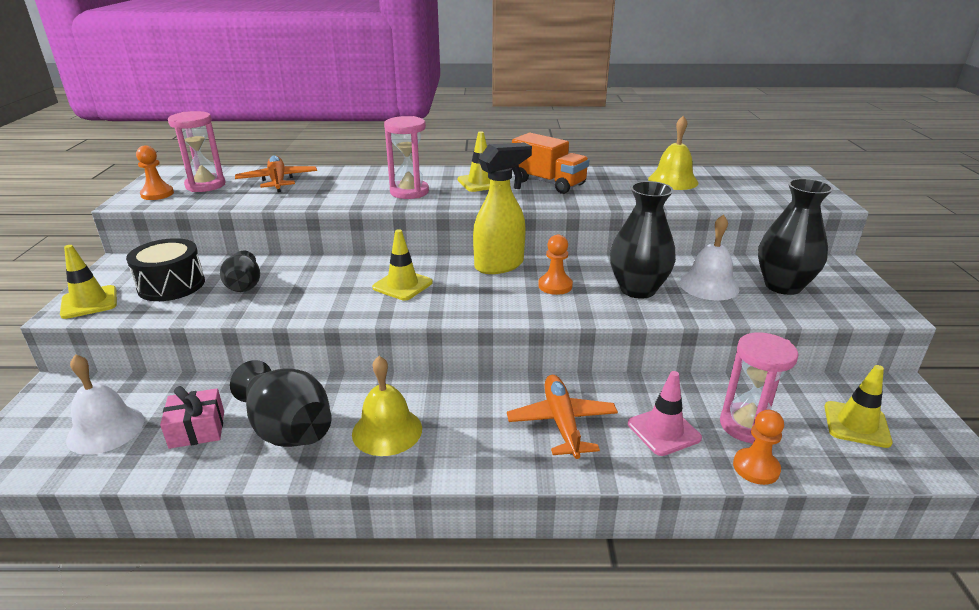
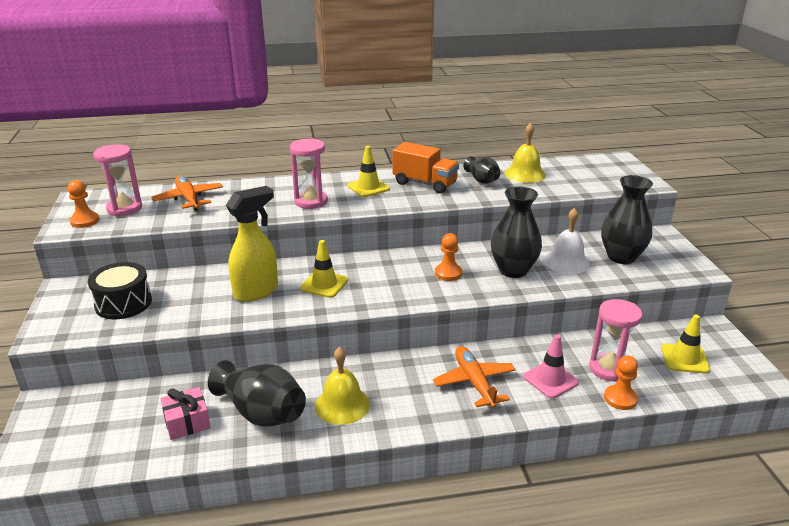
camera: 10 degrees left, 0 degrees up
(89, 302) = (58, 326): yellow traffic cone -> none
(106, 429) = (109, 431): white bell -> none
(244, 286) = (189, 298): black vase -> black vase (482, 180)
(500, 265) = (398, 259): yellow spray bottle -> yellow spray bottle (257, 291)

